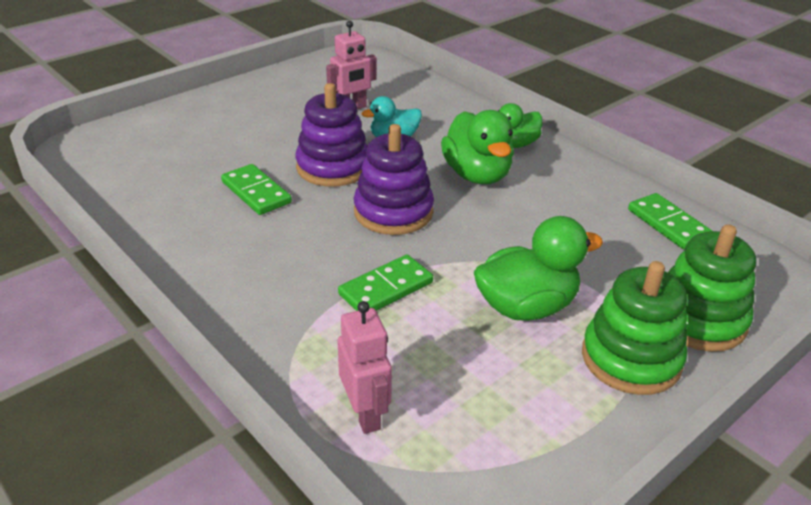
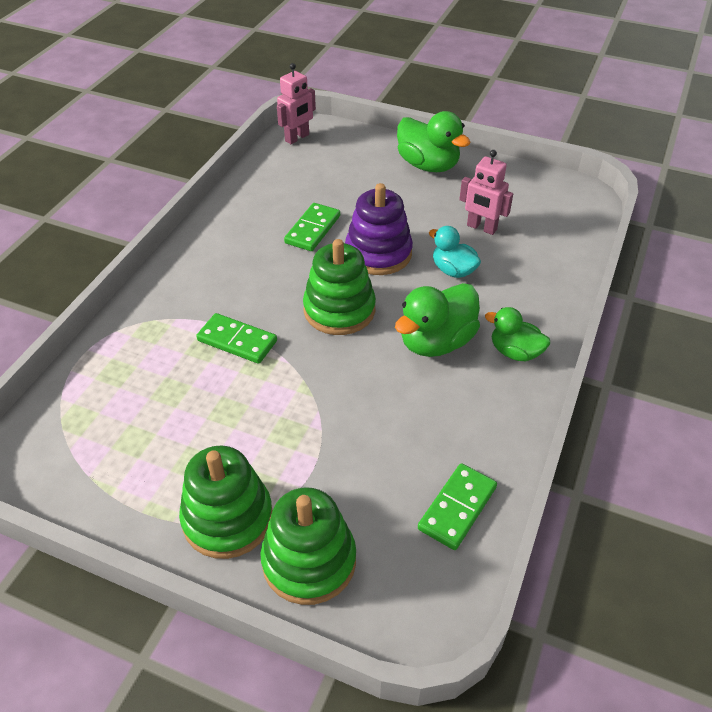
camera: 65 degrees right, 10 degrees up
(365, 414) = (101, 377): pink robot -> pink robot (297, 138)
(393, 212) = (339, 310): purple stacking toy -> green stacking toy
(526, 307) = (260, 431): green duck -> green duck (428, 165)

